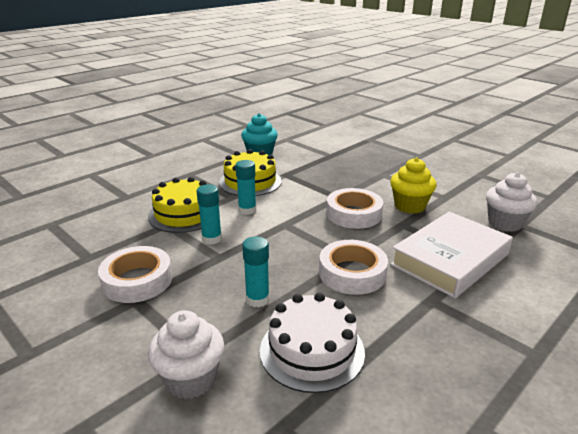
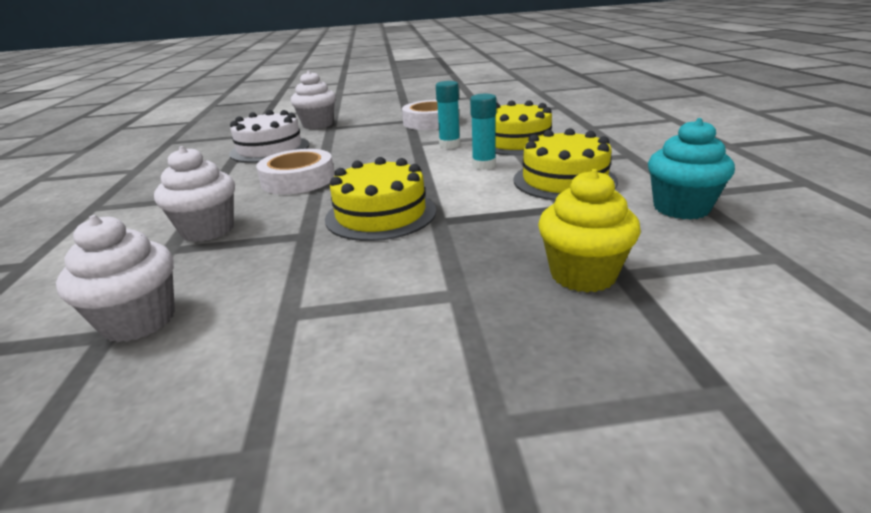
camera: 130 degrees right, 0 degrees up
(257, 299) = (342, 145): turquoise glue stick -> none
(353, 214) = (381, 214): white tape -> yellow cake
(409, 206) = (327, 262): yellow cupcake -> yellow cupcake (583, 274)
(450, 259) = (208, 230): white book -> white cupcake

